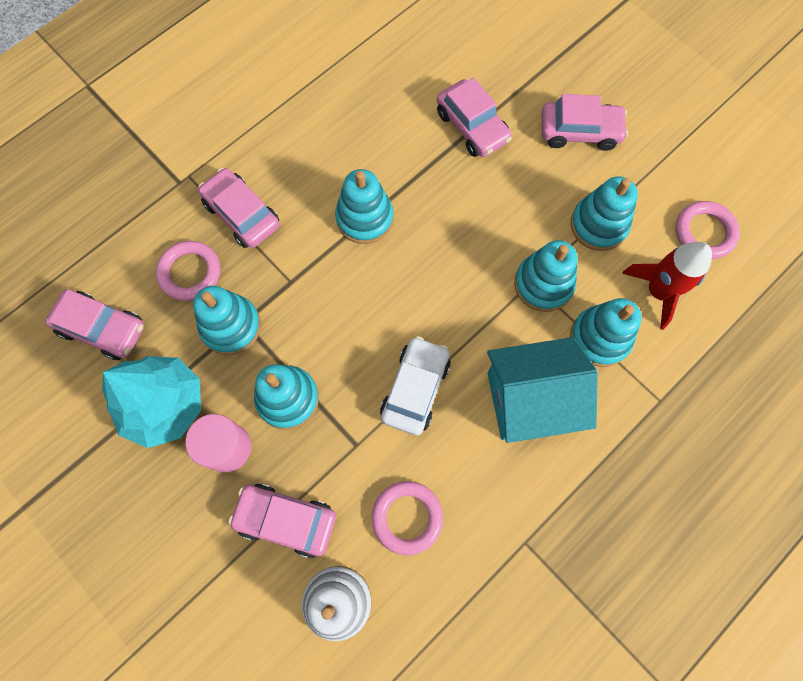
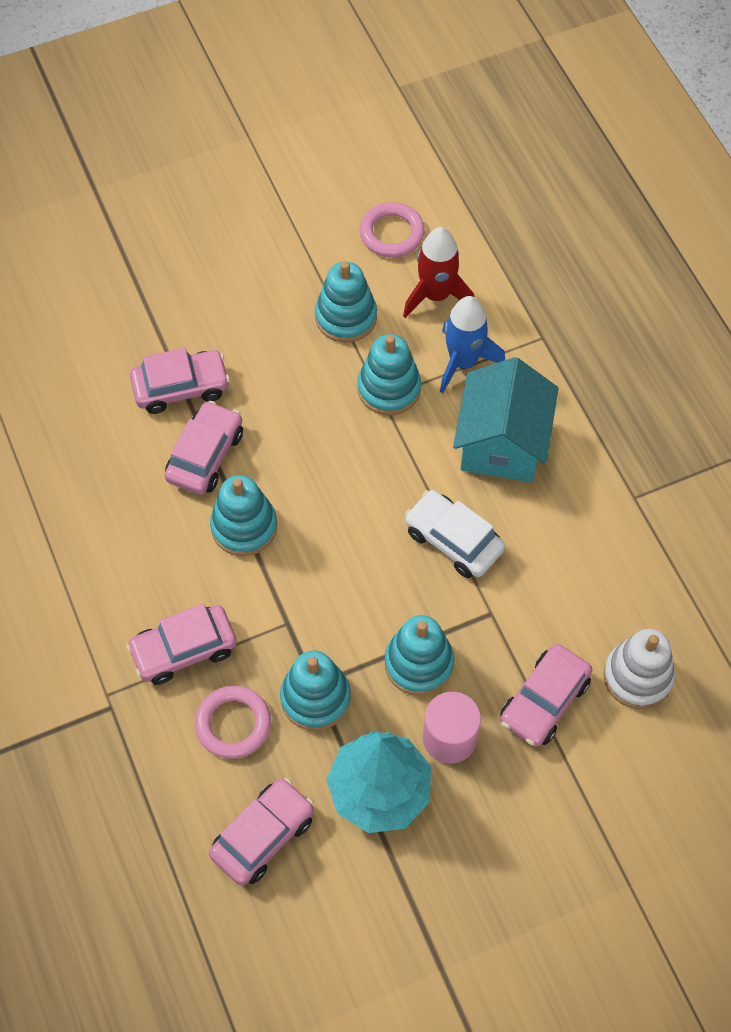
camera: 70 degrees left, 10 degrees down
(407, 517) = (578, 590): pink ring -> none
(579, 132) = (234, 293): pink car -> pink car (205, 456)
(600, 338) = (463, 362): turquoise stacking toy -> blue rocket

